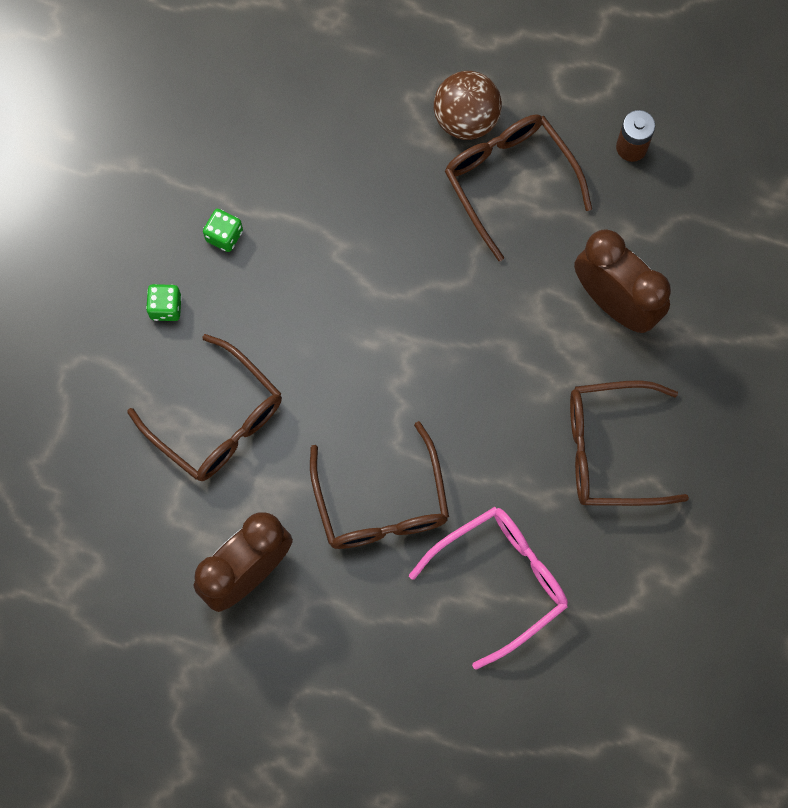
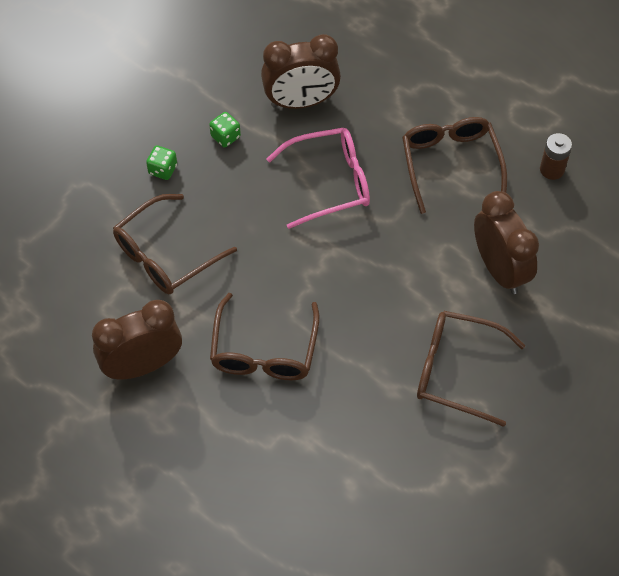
camera: 20 degrees right, 15 degrees down
(216, 420) = (166, 254): brown glasses -> brown glasses turned 75 degrees clockwise
(298, 155) = (301, 102): none -> brown clock
(466, 119) = (434, 115): brown ball -> none
(500, 581) = (332, 436): pink glasses -> pink glasses (329, 183)

